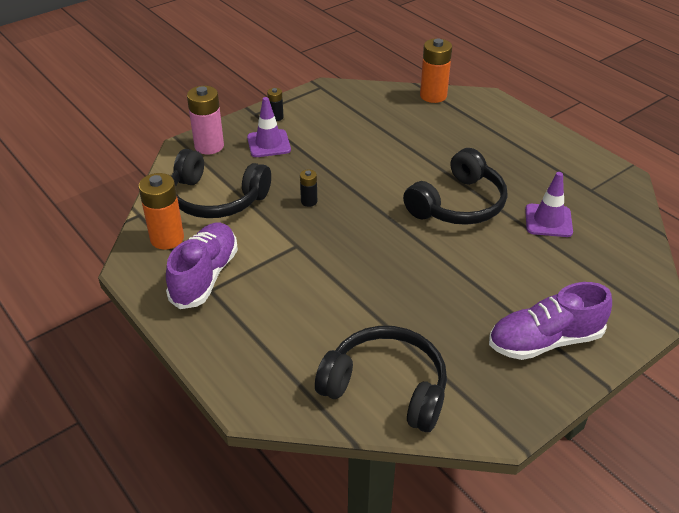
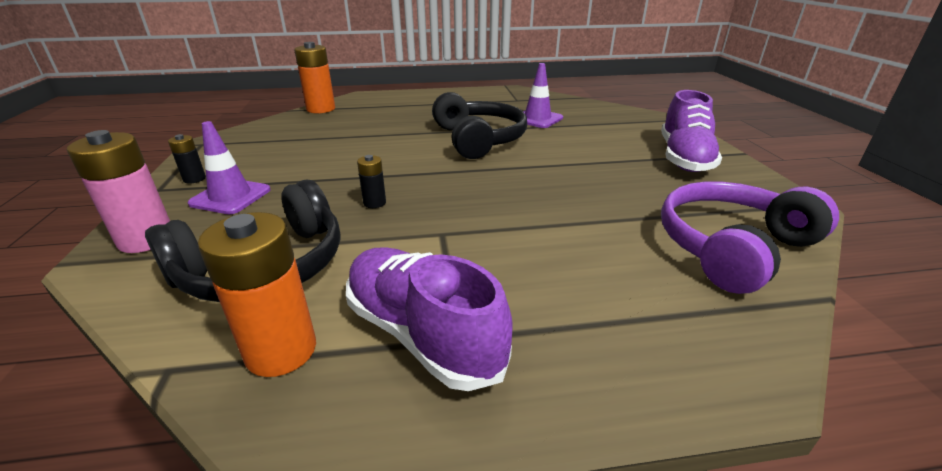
camera: 60 degrees left, 10 degrees down
(386, 387) = (732, 247): black headphones -> purple headphones

